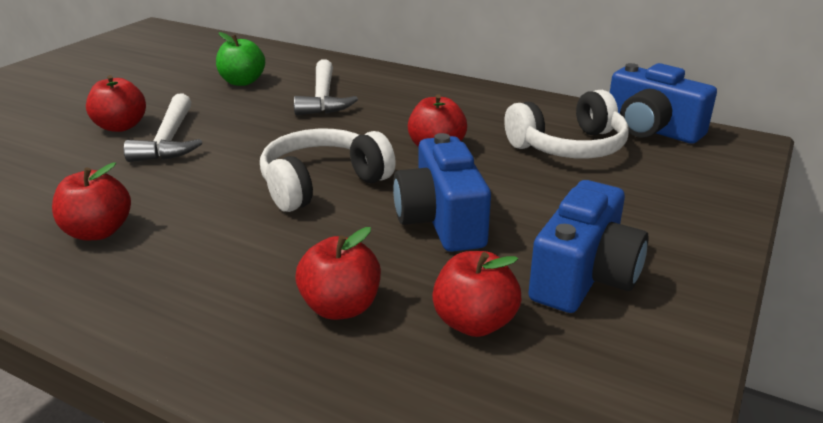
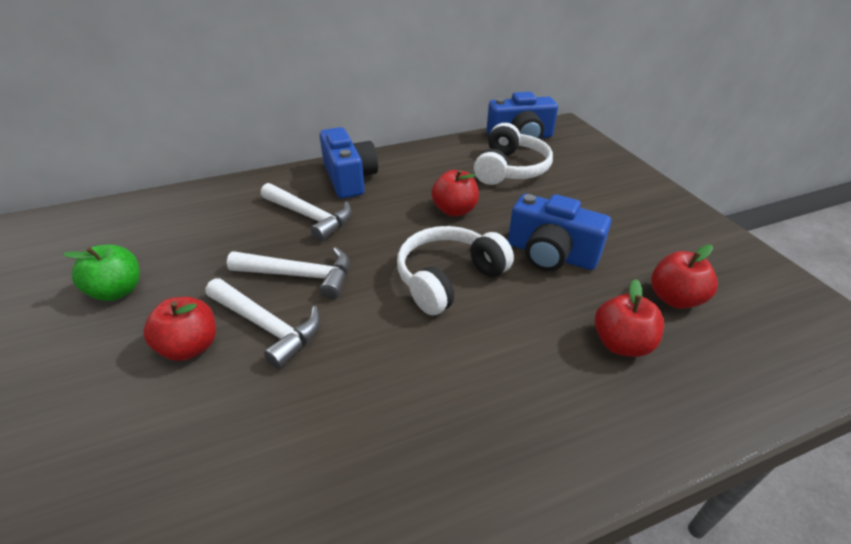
camera: 50 degrees left, 10 degrees up
(98, 232) = (393, 438): red apple -> none
(241, 126) = (299, 276): none -> white hammer
(242, 82) = (211, 239): green apple -> green apple (118, 291)
(322, 184) = (448, 278): white headphones -> white headphones turned 45 degrees clockwise
(584, 276) = (654, 239): blue camera -> blue camera (349, 178)

